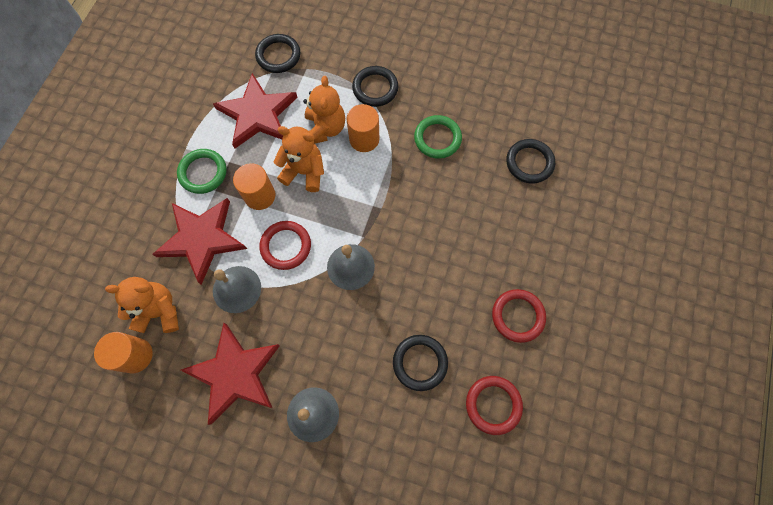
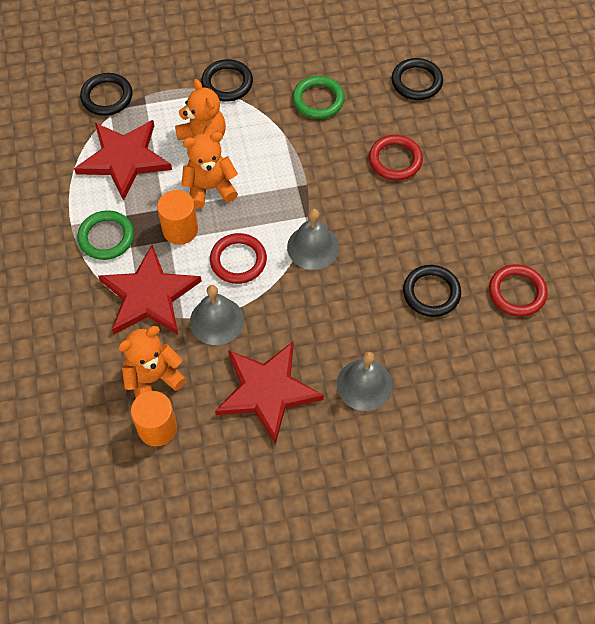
camera: 30 degrees left, 10 degrees down
(364, 139) = (248, 132): orange cylinder -> none
(517, 316) = (490, 212): red ring -> red ring (395, 160)

